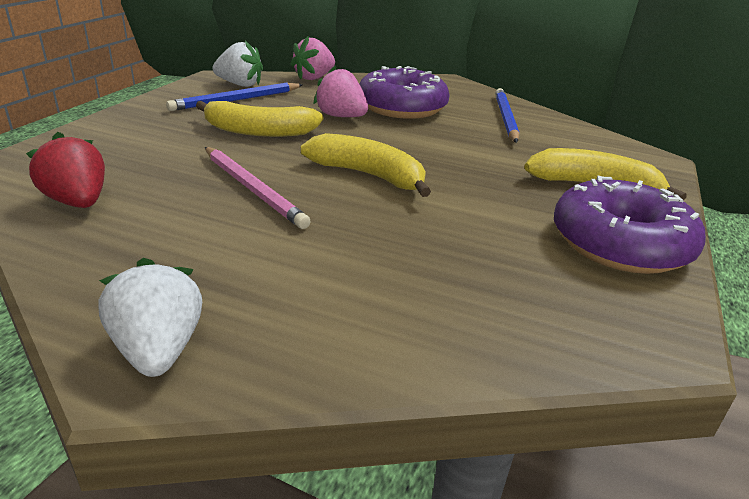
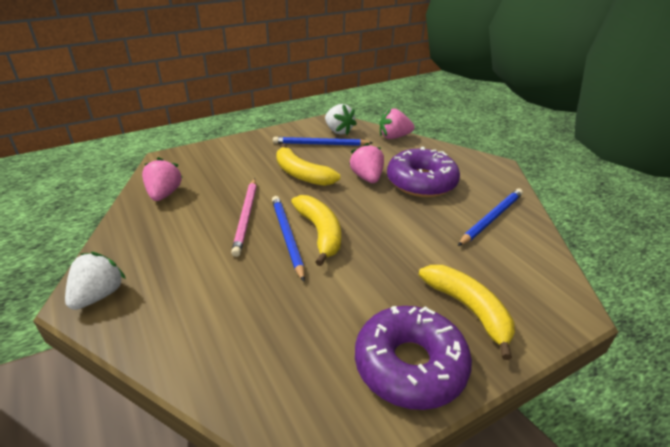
camera: 40 degrees right, 5 degrees up
(78, 202) = (164, 194): red strawberry -> pink strawberry
(337, 190) = (287, 237): none -> blue pencil

